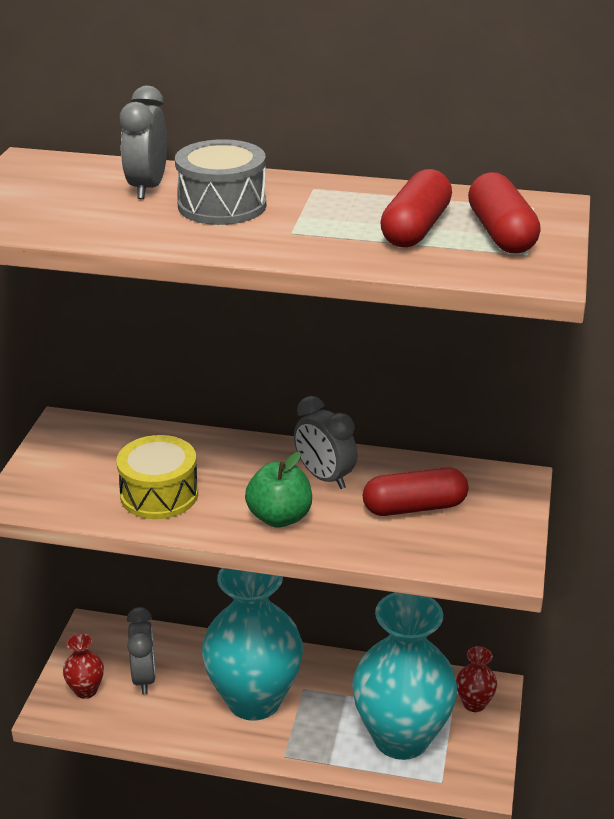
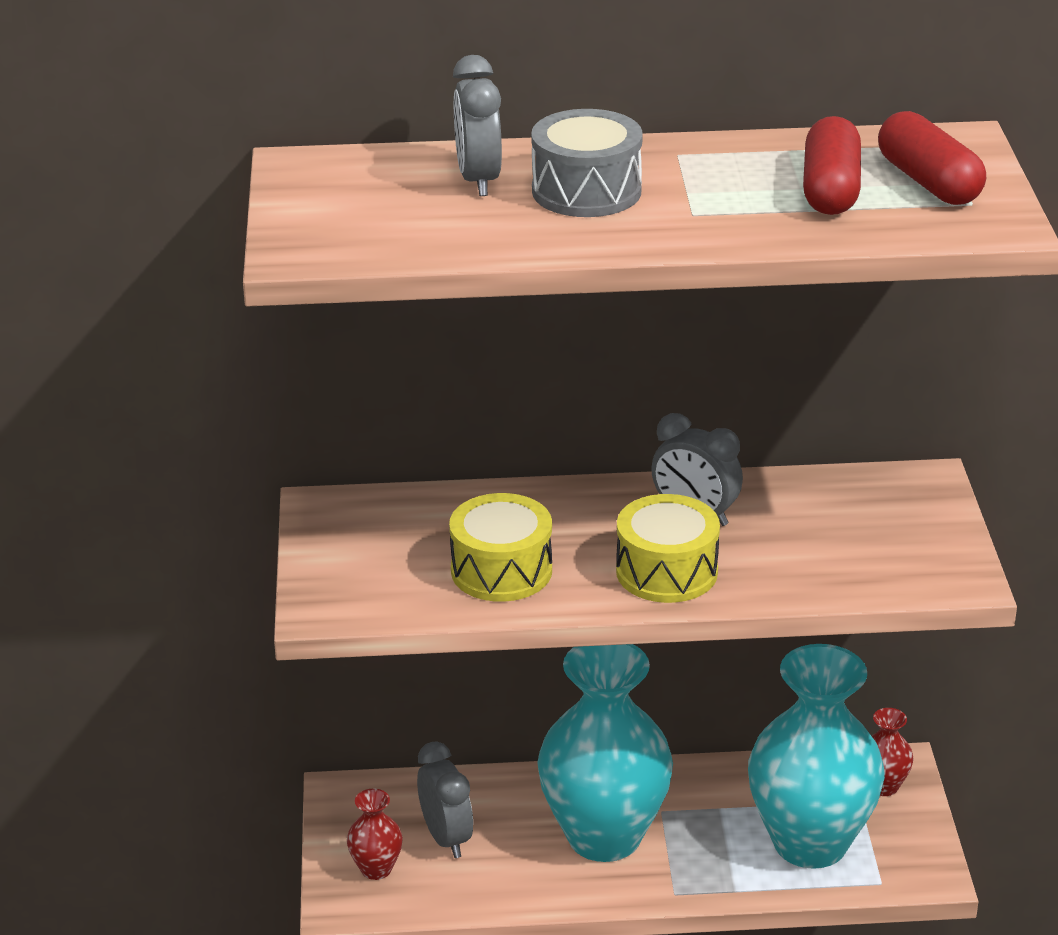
camera: 15 degrees left, 0 degrees up
(279, 517) = (666, 572): green apple -> yellow drum
(414, 507) = (822, 532): red capsule -> none

